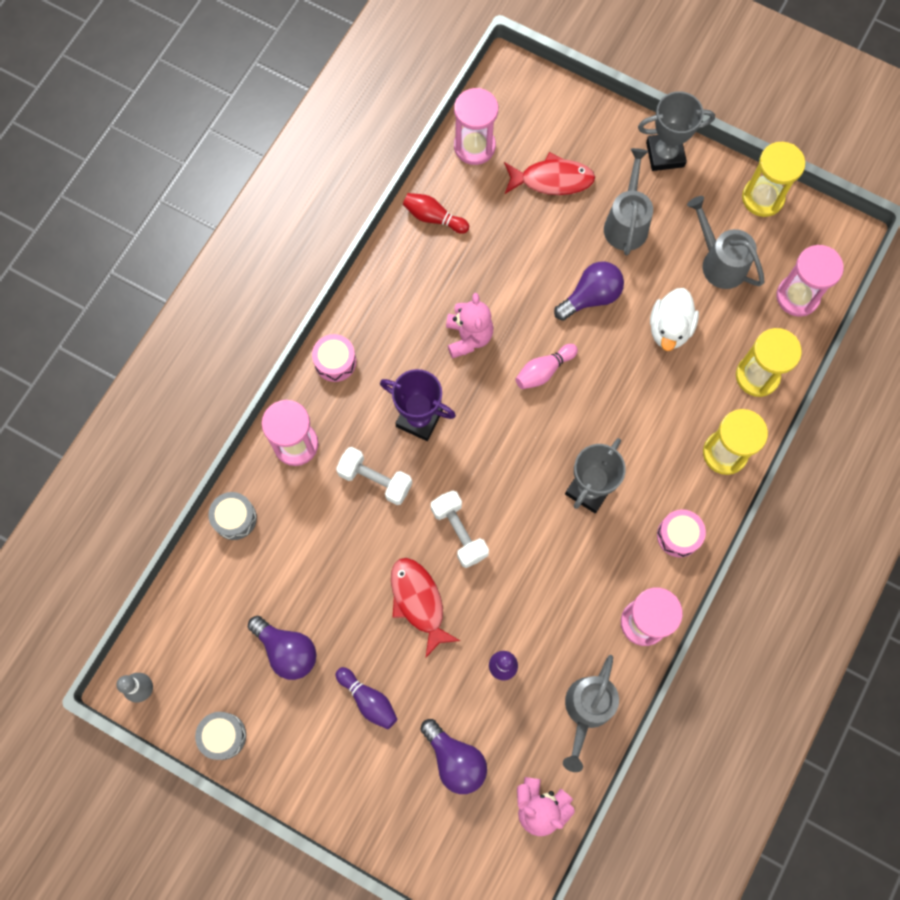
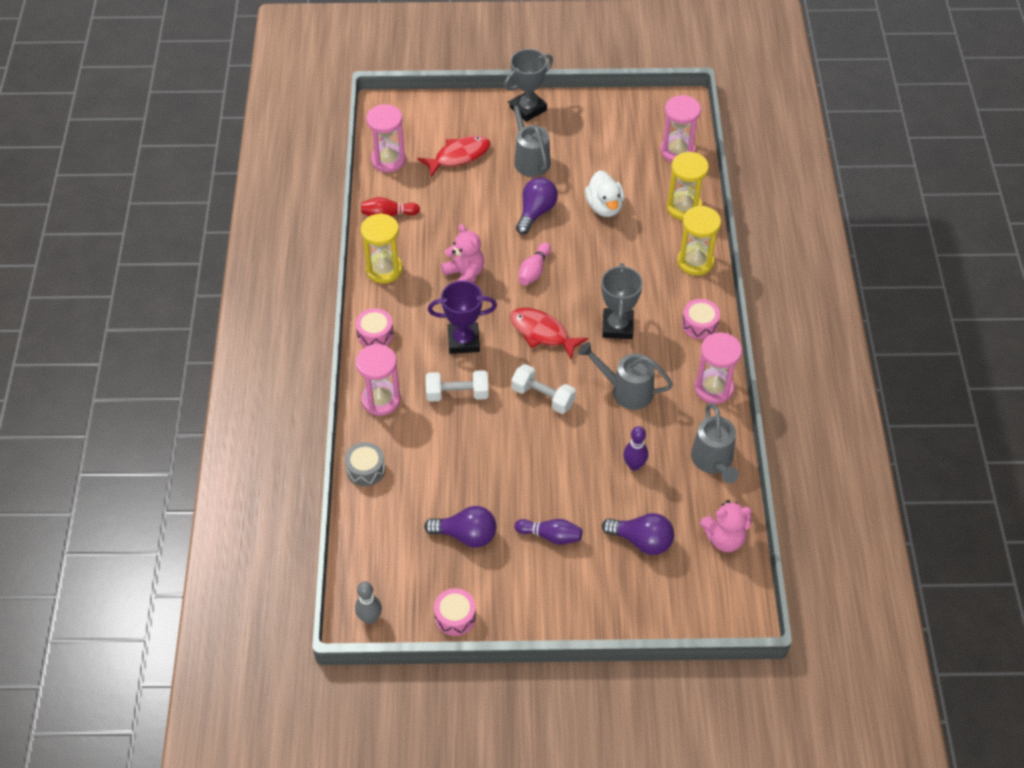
camera: 30 degrees left, 20 degrees down
(223, 736) = (455, 617): grey drum -> pink drum
(418, 601) = (544, 454): red fish -> red fish (542, 333)
(719, 262) = (610, 154): grey watering can -> grey watering can (625, 390)
(762, 198) = (613, 105): yellow hourglass -> yellow hourglass (384, 269)

